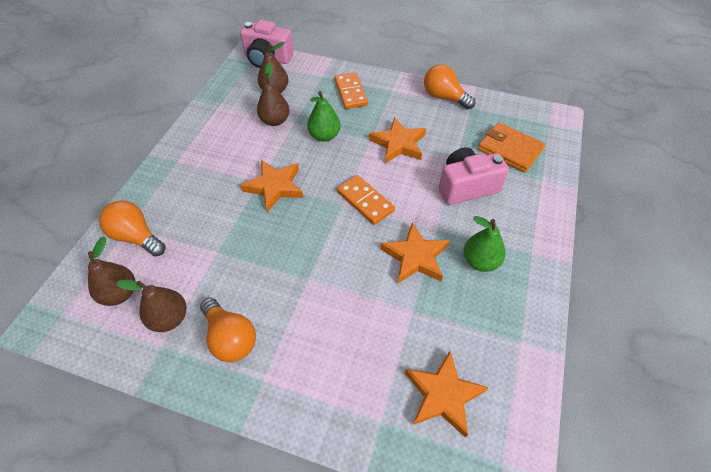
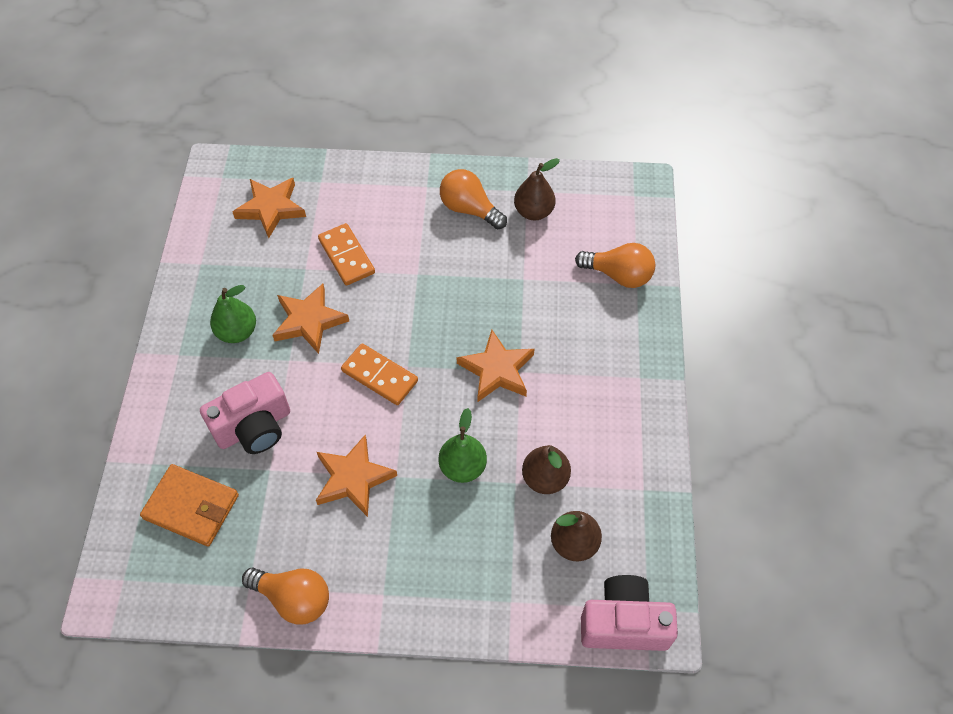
camera: 165 degrees right, 5 degrees up
(120, 293) = (594, 221): brown pear -> none
(351, 92) = (450, 570): orange domino -> orange domino (346, 256)

